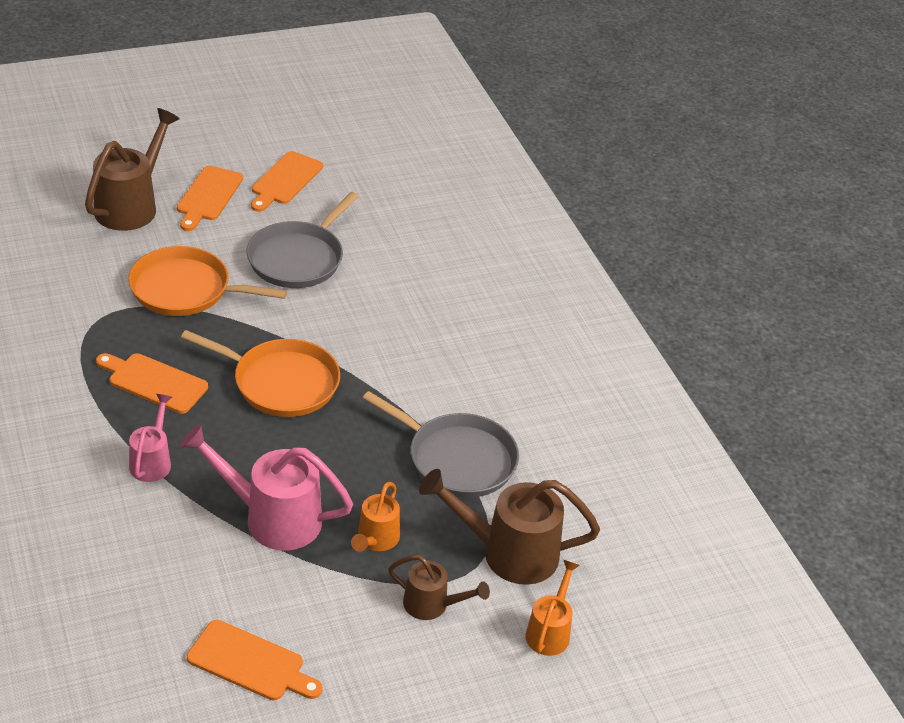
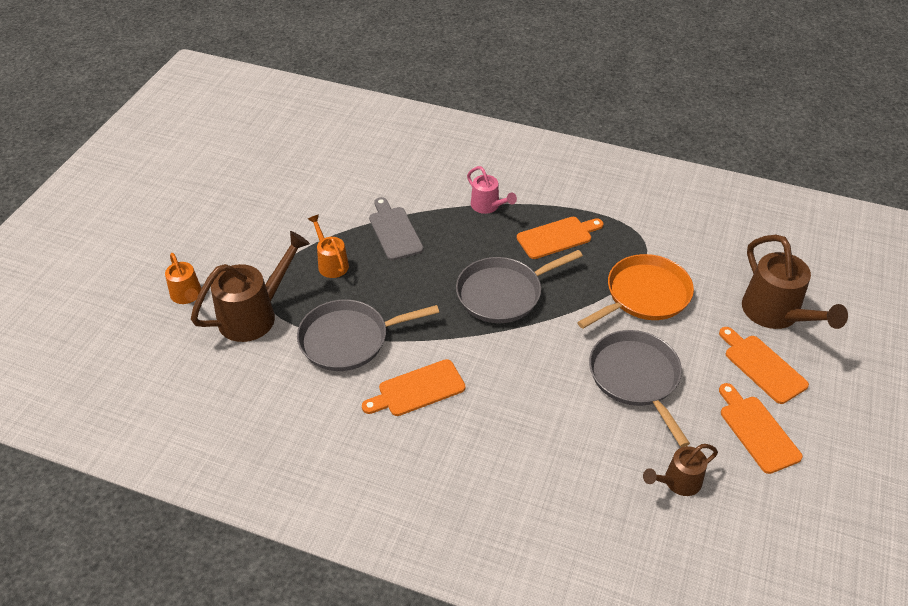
camera: 135 degrees right, 5 degrees up
(250, 663) = (312, 177): orange cutting board -> orange cutting board (417, 389)
(272, 518) = (394, 231): pink watering can -> grey cutting board
(280, 383) = (503, 293): orange pan -> grey pan
(432, 605) = (263, 259): brown watering can -> brown watering can (678, 482)

